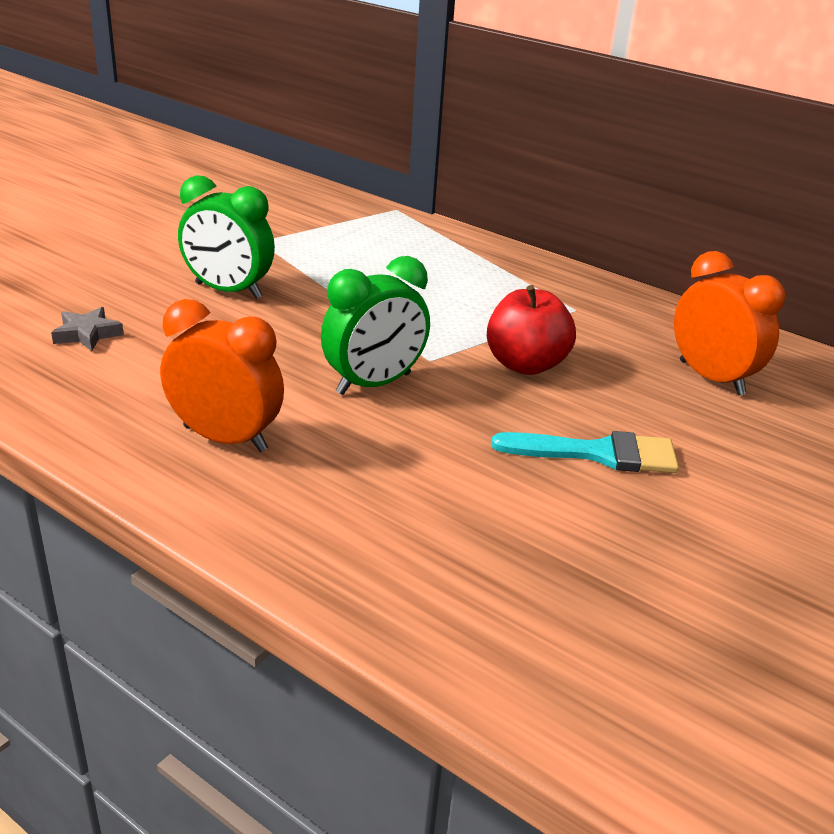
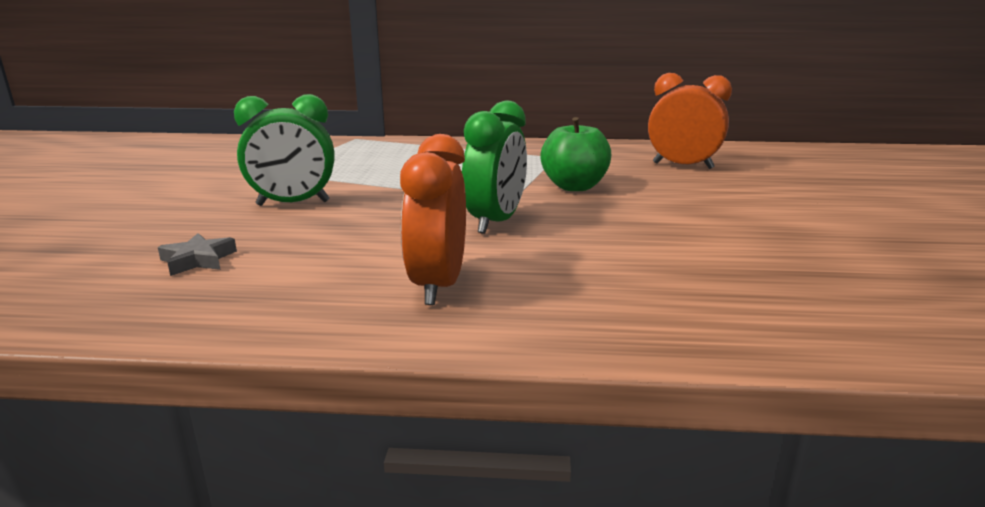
camera: 30 degrees left, 10 degrees down
(225, 438) = (438, 285): orange clock -> orange clock turned 75 degrees counterclockwise
(525, 364) = (574, 187): red apple -> green apple
(598, 453) = (693, 213): turquoise brush -> none

